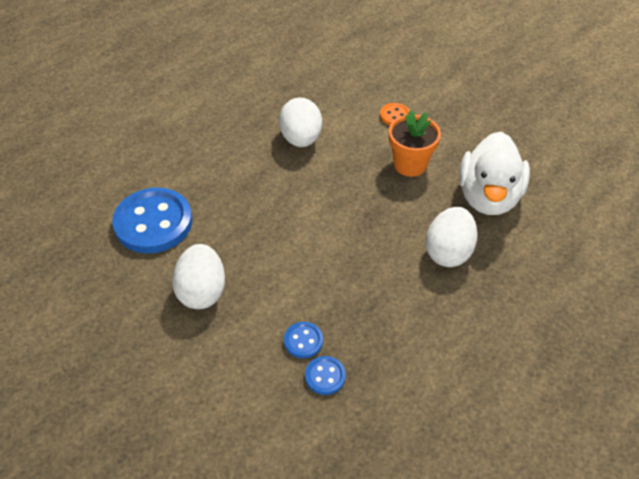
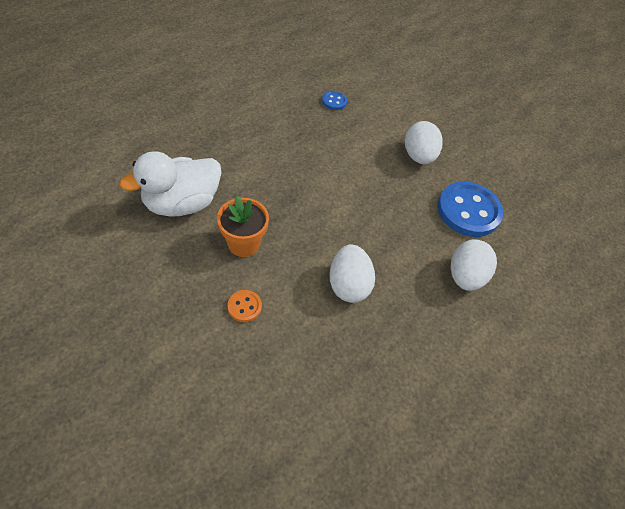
camera: 175 degrees right, 5 degrees up
(303, 341) = (347, 120): blue button -> none
(448, 252) = (233, 162): white egg -> white egg (465, 276)
(488, 197) = (182, 203): white duck -> white duck turned 135 degrees counterclockwise

